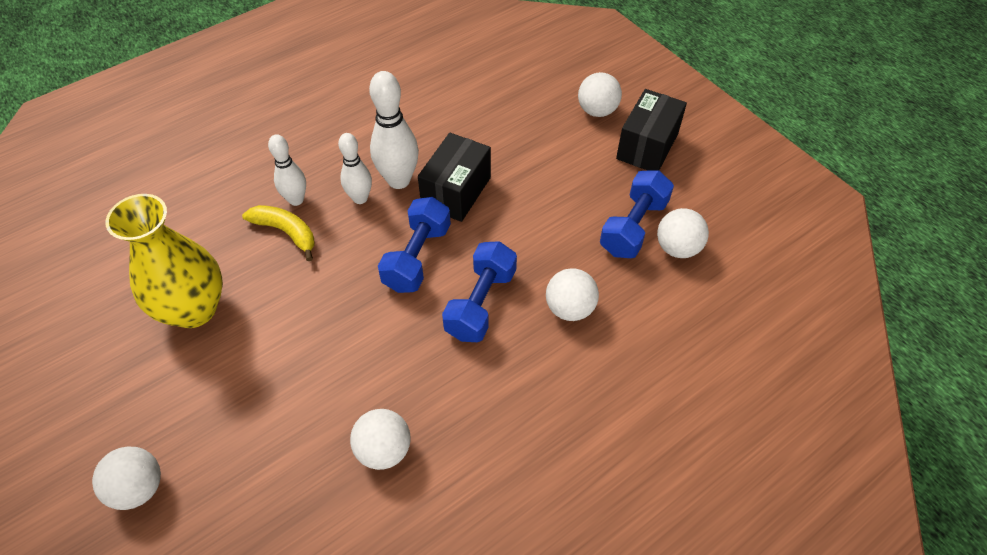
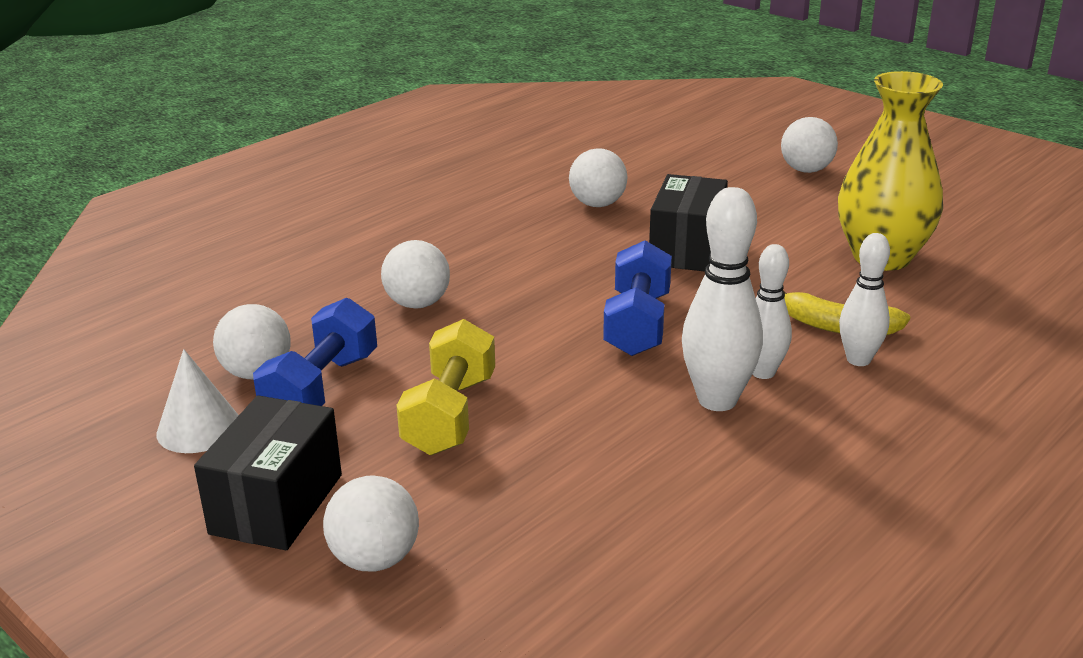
camera: 170 degrees right, 25 degrees down
(456, 192) = (615, 397): black box -> black box (687, 249)
(481, 303) = (534, 296): blue dumbbell -> none
(555, 193) = (450, 414): none -> yellow dumbbell
(702, 204) = (199, 428): none -> white cone

